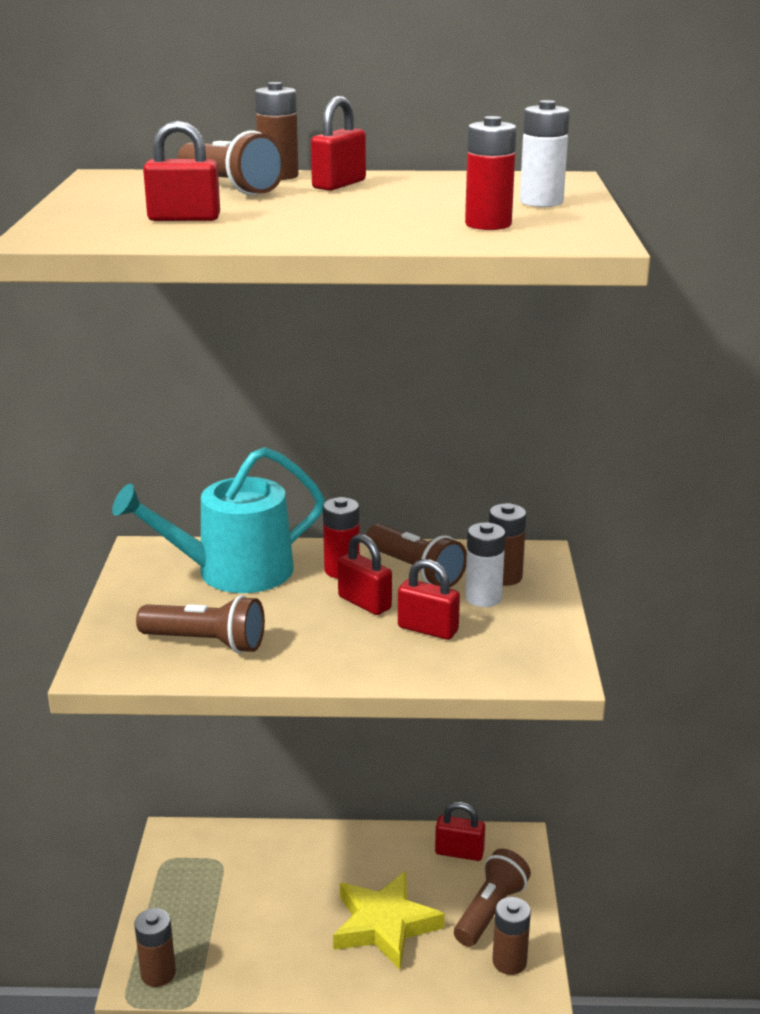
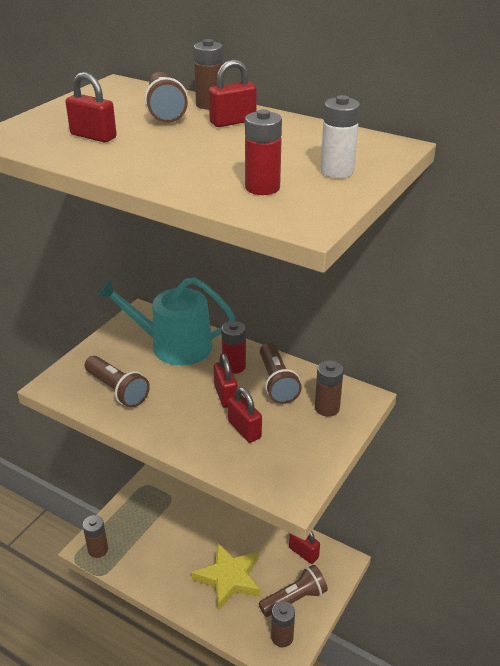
camera: 30 degrees right, 10 degrees up
(483, 598) = (299, 419): white battery -> none

